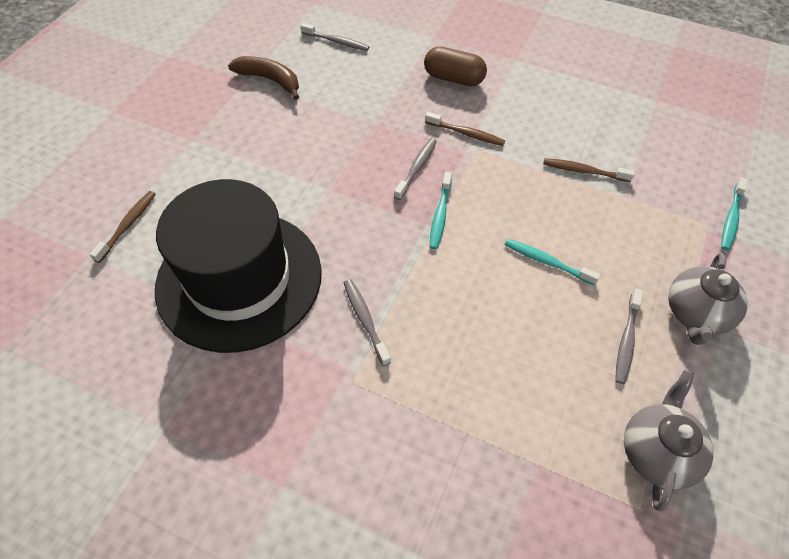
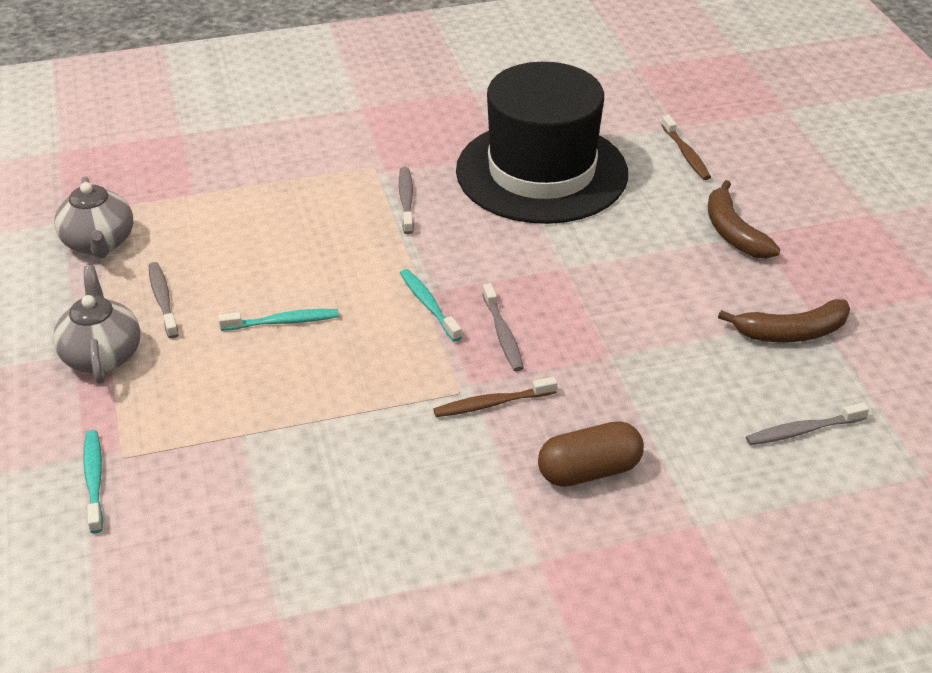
camera: 140 degrees right, 15 degrees down
(202, 149) = (733, 232): none -> brown banana
(365, 320) = (406, 200): grey toothbrush -> grey toothbrush turned 120 degrees counterclockwise
(584, 171) = (310, 439): brown toothbrush -> none

